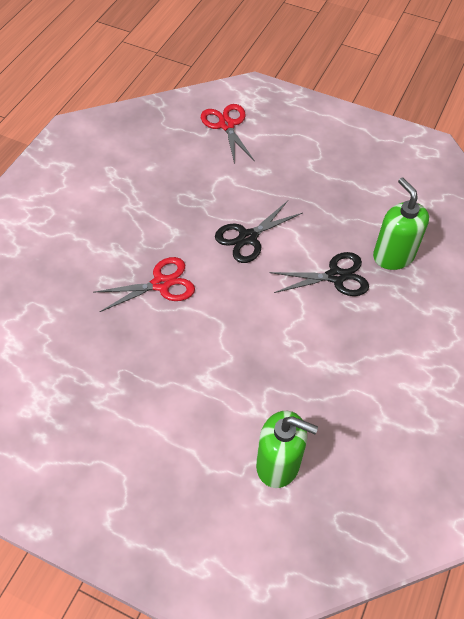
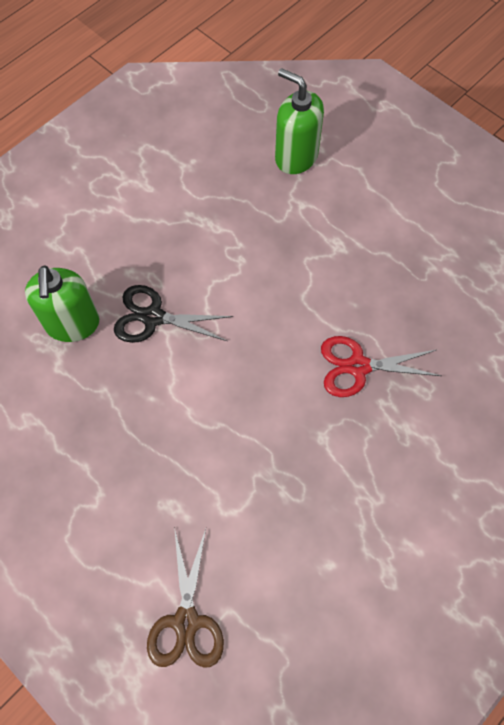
camera: 160 degrees left, 10 degrees up
(226, 125) = (186, 621): red scissors -> brown scissors
(248, 237) = (233, 400): black scissors -> none

